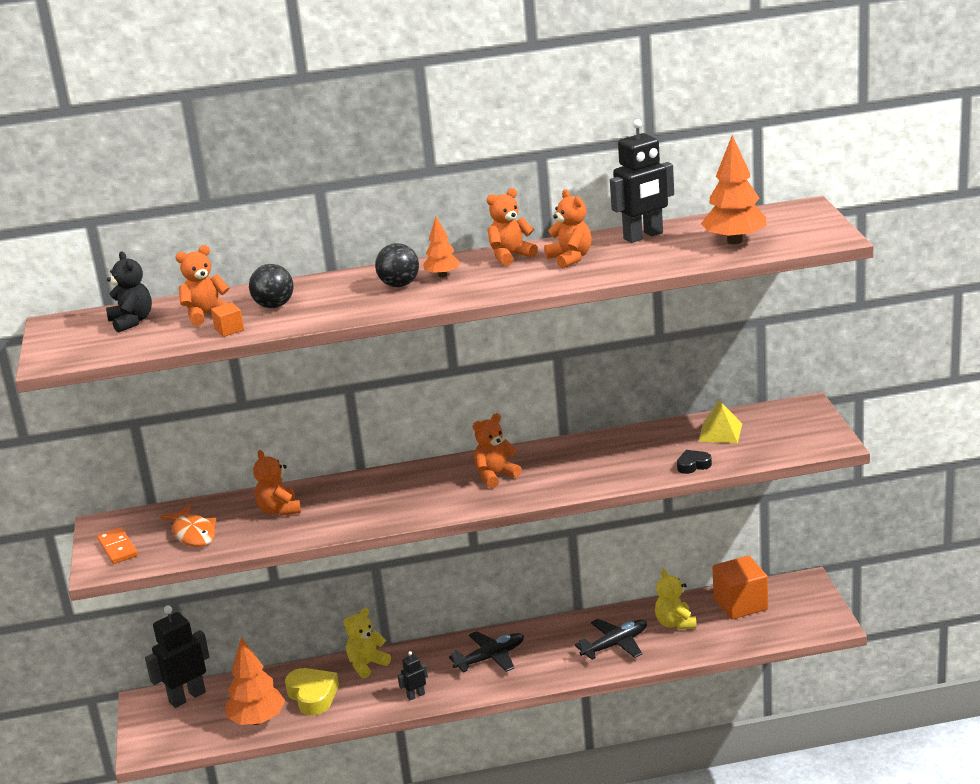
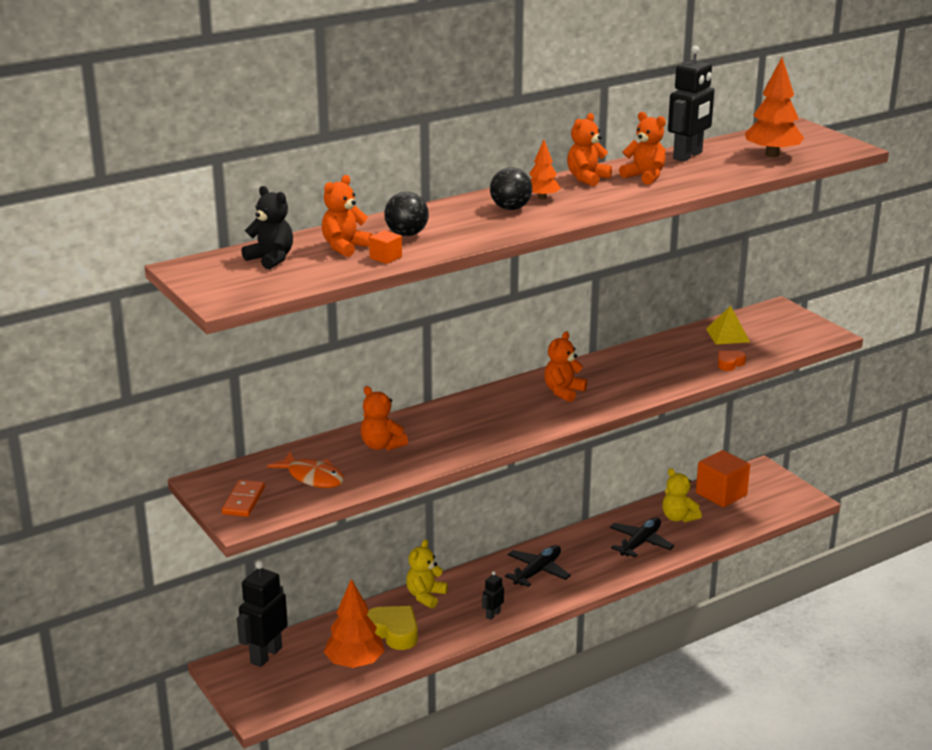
camera: 25 degrees left, 0 degrees up
(117, 548) = (243, 501): orange domino -> orange domino turned 60 degrees clockwise
(693, 465) = (729, 363): black heart -> orange heart

